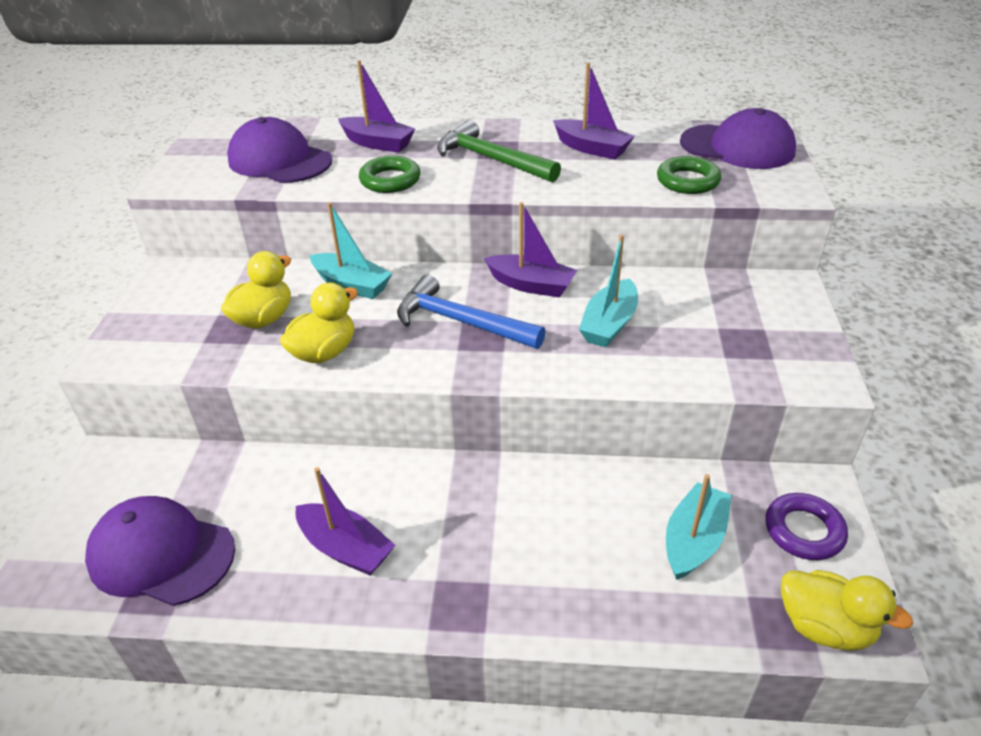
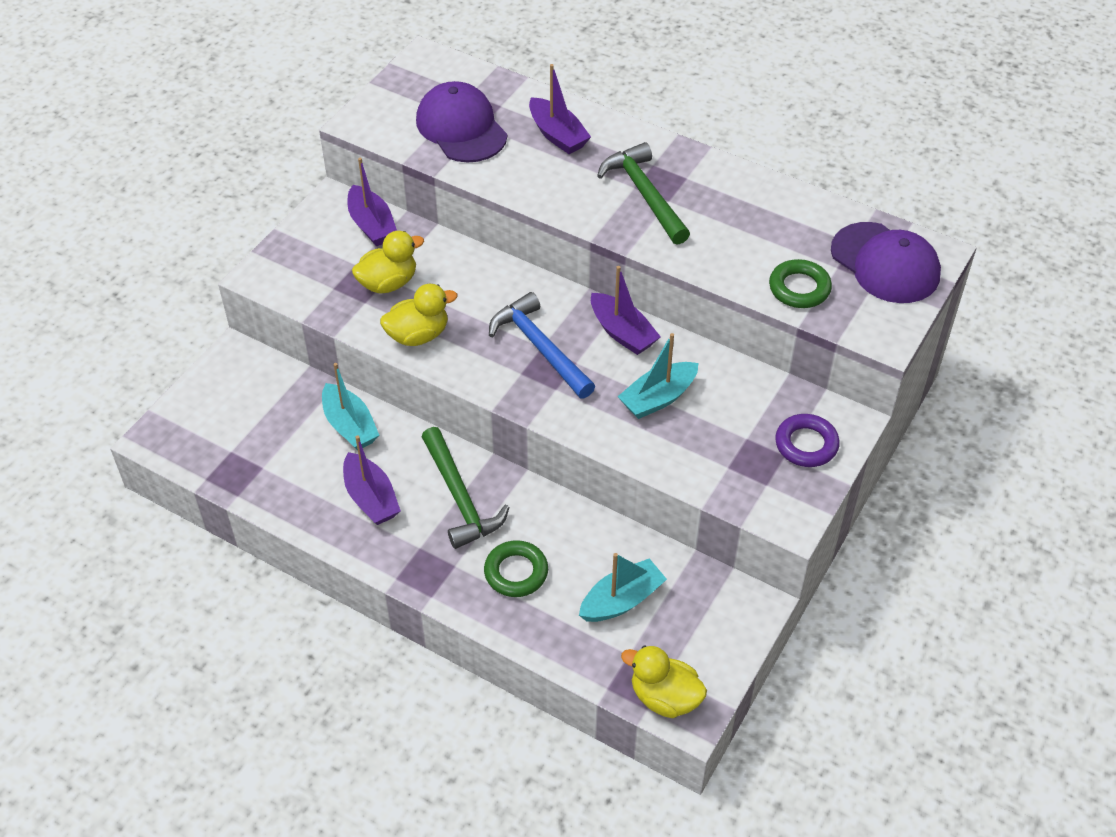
camera: 25 degrees right, 10 degrees up
(161, 554) = (247, 449): purple cap -> none
(352, 285) = (474, 274): turquoise boat -> turquoise boat (350, 426)
(390, 180) = (540, 188): green ring -> green ring (516, 572)
(448, 507) = (460, 498): none -> green hammer
(592, 148) = (746, 214): purple boat -> purple boat (372, 225)
(803, 531) = (710, 630): purple ring -> purple ring (806, 444)
(824, 627) = (664, 697): yellow duck -> yellow duck turned 150 degrees clockwise

